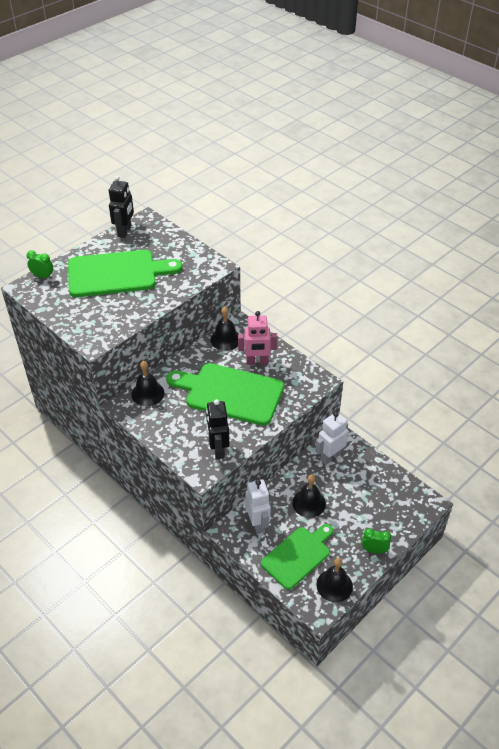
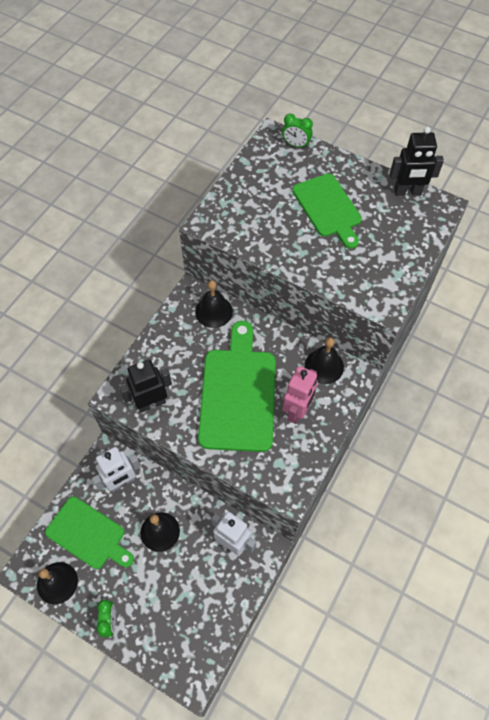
camera: 75 degrees right, 15 degrees up
(43, 277) = (296, 145): green clock -> green clock turned 105 degrees clockwise
(117, 273) = (328, 208): green cutting board -> green cutting board, size x0.66
(257, 362) = (297, 411): pink robot -> pink robot turned 135 degrees counterclockwise

